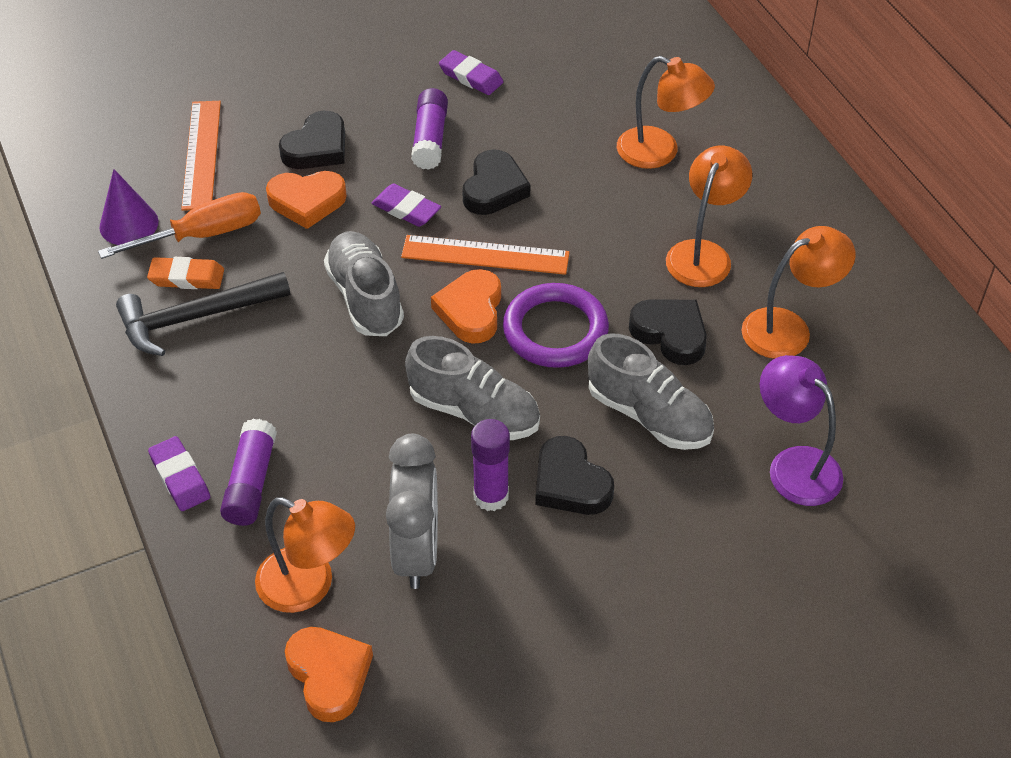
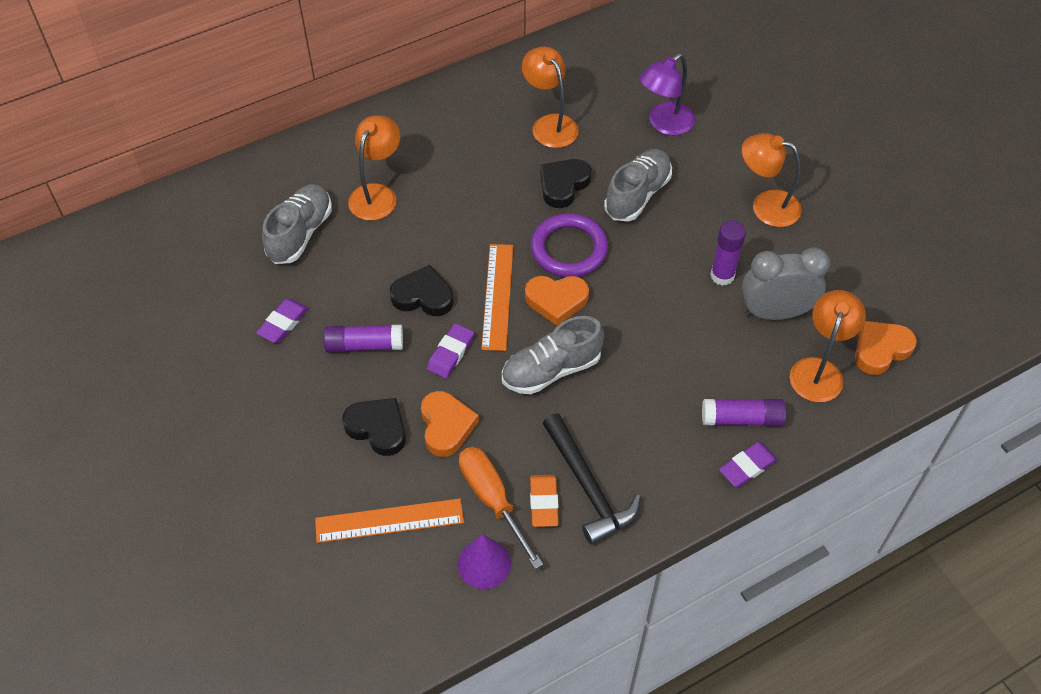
camera: 95 degrees left, 5 degrees up
(474, 411) = (651, 291): grey shoe -> grey shoe (300, 233)
(570, 483) = (702, 234): black heart -> none
(703, 253) = (484, 168): orange lamp -> orange lamp (766, 206)

